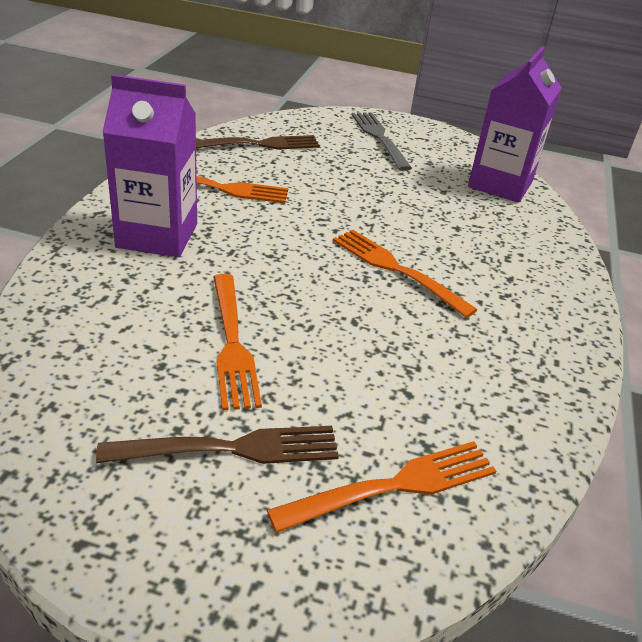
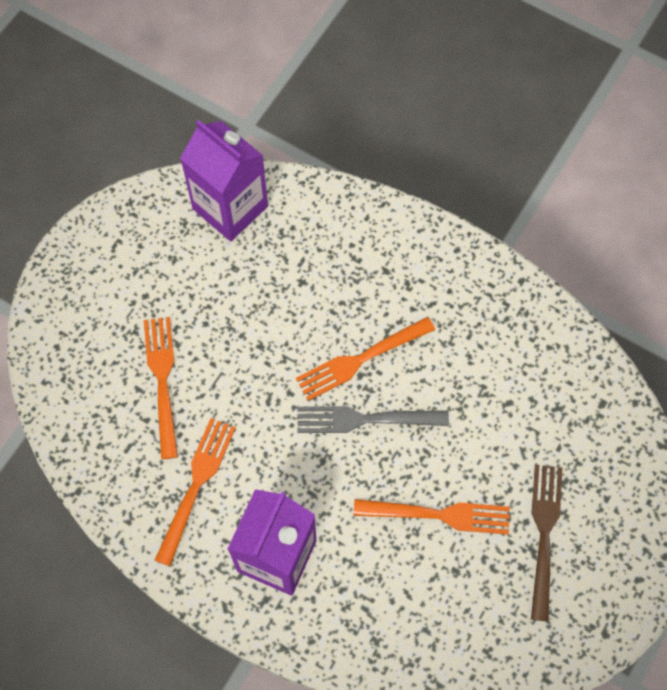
camera: 70 degrees left, 30 degrees up
(258, 144) = (104, 427): brown fork -> none
(379, 138) = (109, 291): grey fork -> grey fork (365, 419)
(394, 486) = (588, 440): orange fork -> orange fork (162, 381)

